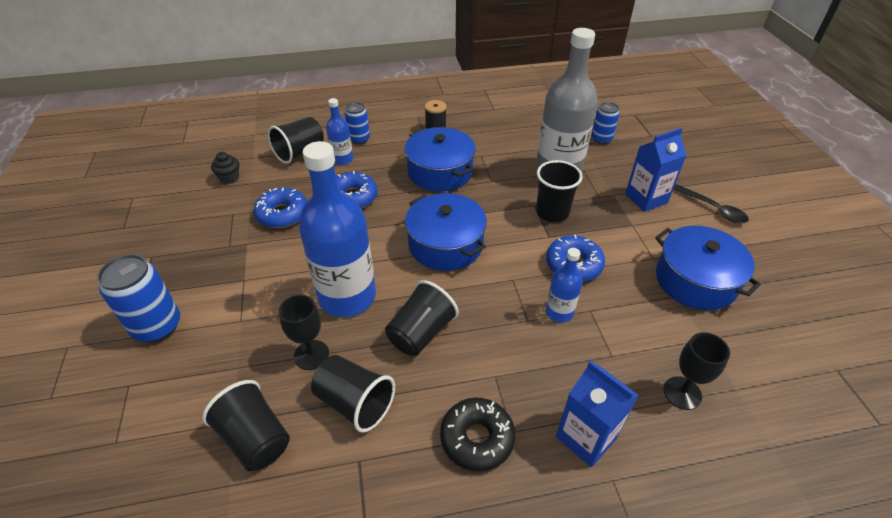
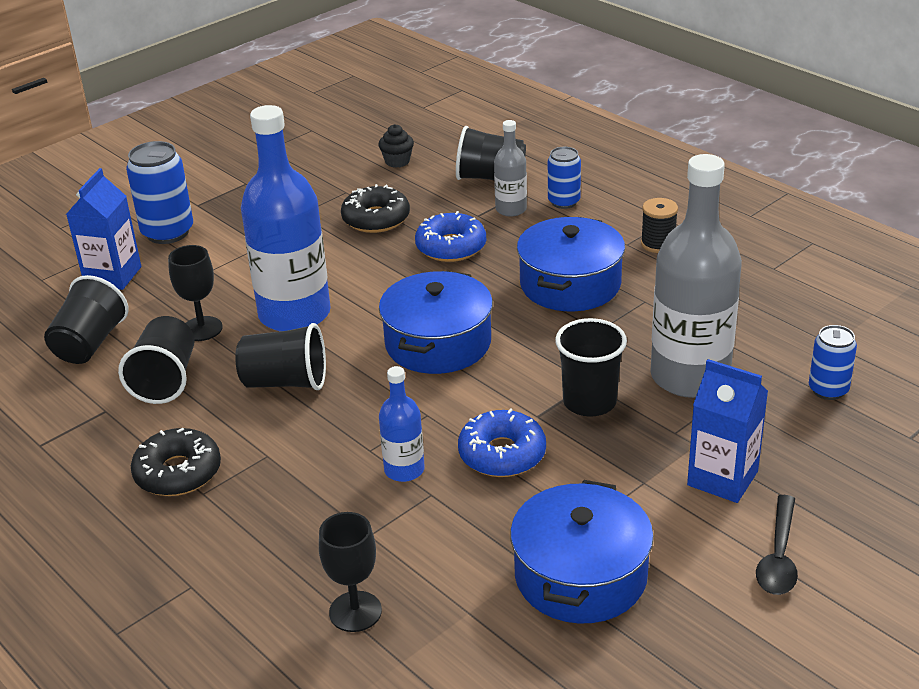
camera: 60 degrees right, 10 degrees down
(282, 214) = (376, 219): blue donut -> black donut
(342, 159) = (511, 209): blue bottle -> grey bottle
(586, 437) = (232, 549): blue carton -> blue carton (113, 276)

